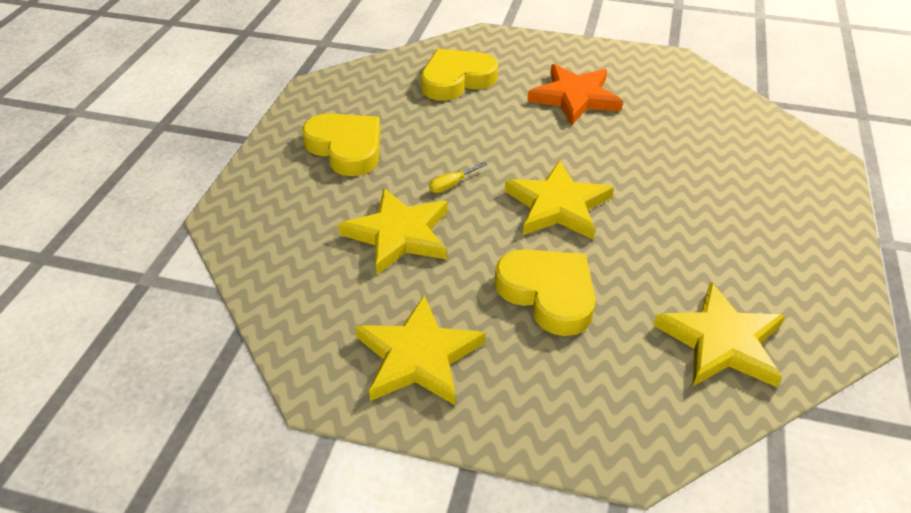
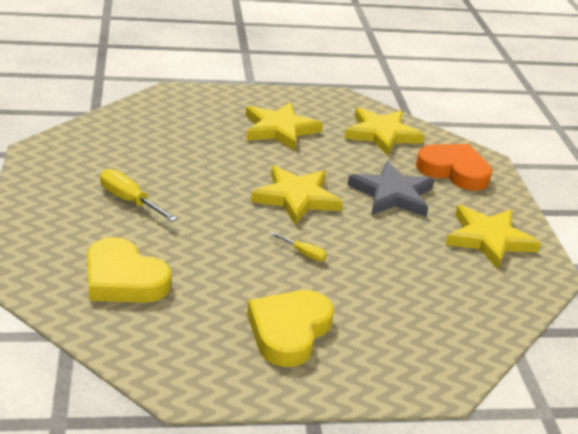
camera: 115 degrees left, 10 degrees down
(399, 234) = (385, 271): yellow star -> yellow star (279, 129)
(548, 294) = (392, 194): yellow heart -> grey star
(575, 98) = (130, 201): orange star -> yellow screwdriver
(601, 393) = (454, 171): none -> orange heart

